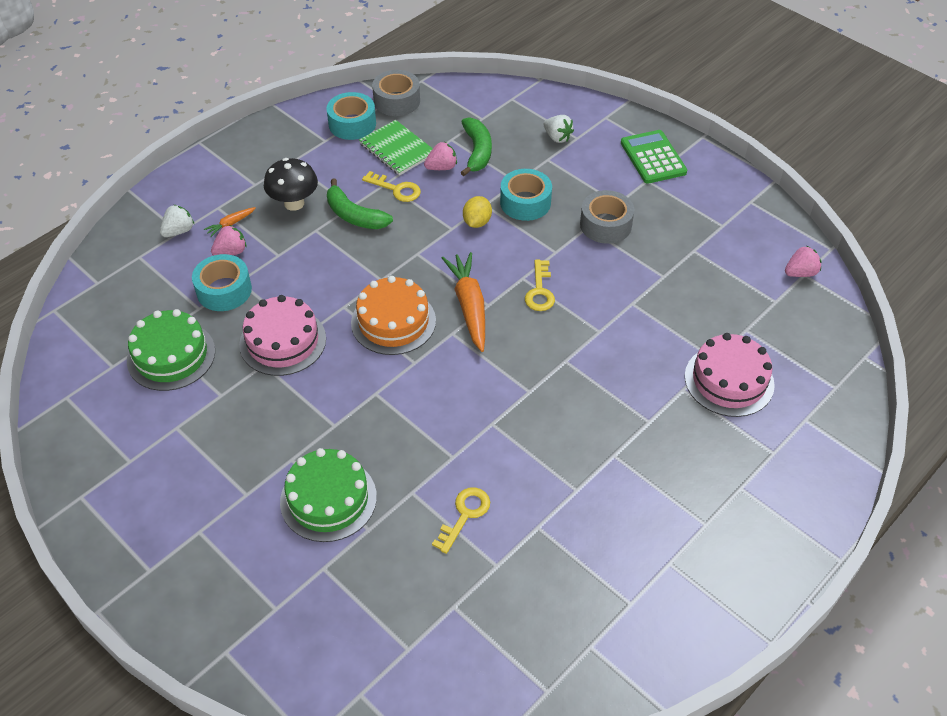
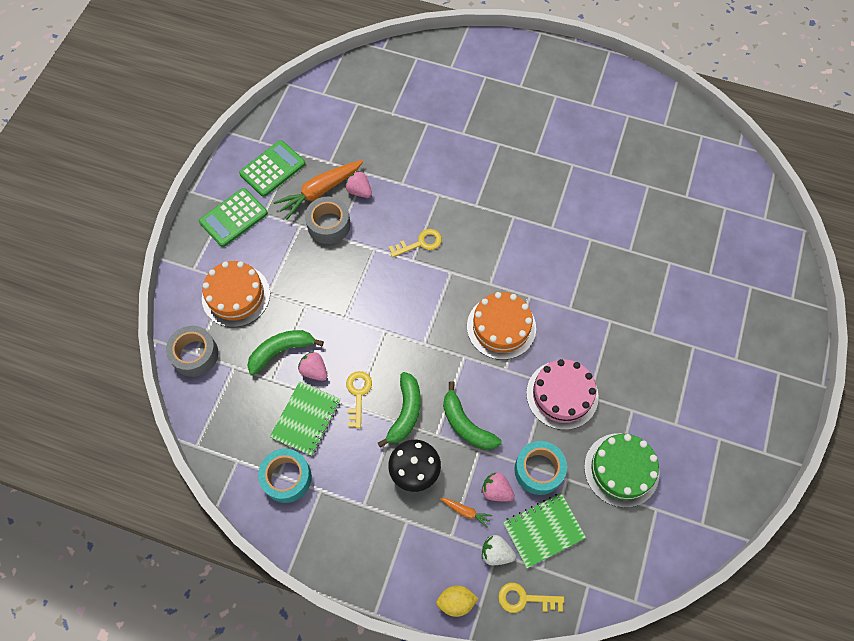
camera: 115 degrees left, 15 degrees up
(168, 271) = (543, 530): none -> green notebook
(310, 254) = (466, 424): none -> green banana
(328, 499) = (665, 295): green cake -> none
(397, 101) = (236, 453): grey tape -> grey tape (195, 354)
(464, 515) = (627, 215): yellow key -> yellow key (524, 599)
(469, 306) = (459, 283): orange carrot -> orange carrot (320, 191)
(477, 222) = (368, 315): yellow lemon -> yellow lemon (456, 602)
(525, 202) = (329, 289): turquoise tape -> none
(557, 137) = (236, 296): white strawberry -> orange cake
(705, 202) = (272, 169): none -> green calculator
(729, 380) = (442, 111): pink cake -> none
(800, 273) = (322, 96): pink strawberry -> pink strawberry (359, 191)

